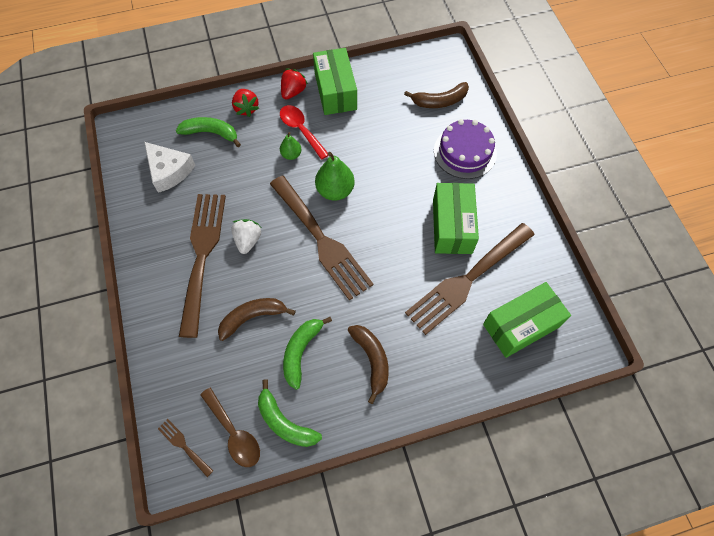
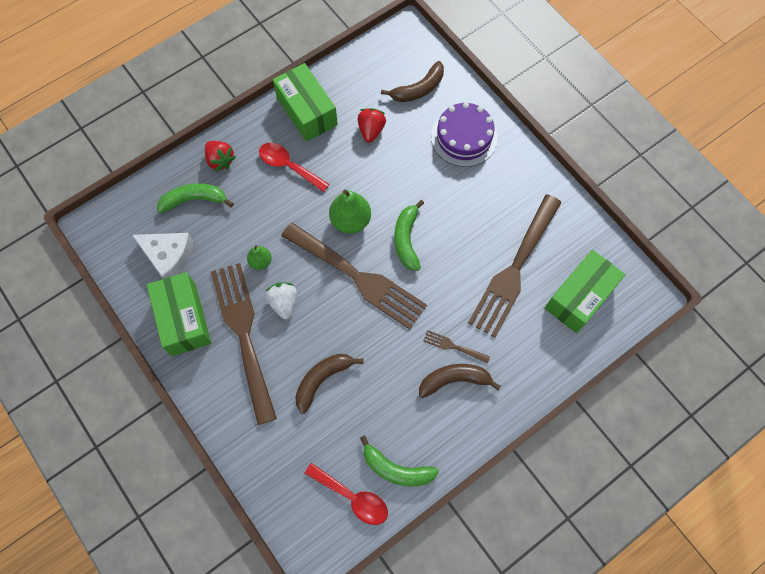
camera: 20 degrees left, 5 degrees up
(183, 445) = (309, 527): brown fork -> brown fork (453, 346)
(234, 433) = (352, 497): brown spoon -> red spoon
(291, 155) = (289, 196): green pear -> green pear (260, 261)
(293, 92) = (262, 125): red strawberry -> red strawberry (371, 130)
(301, 352) = (384, 396): green banana -> green banana (407, 239)
(372, 360) = (454, 380): brown banana -> brown banana turned 60 degrees counterclockwise
(452, 226) = (480, 220): green box -> green box (183, 319)

